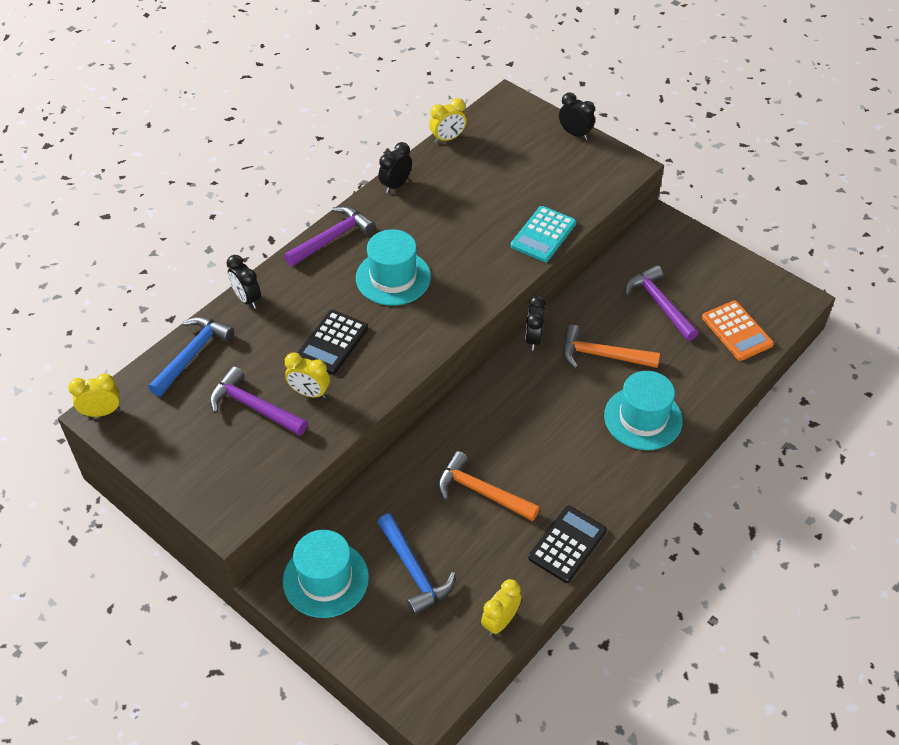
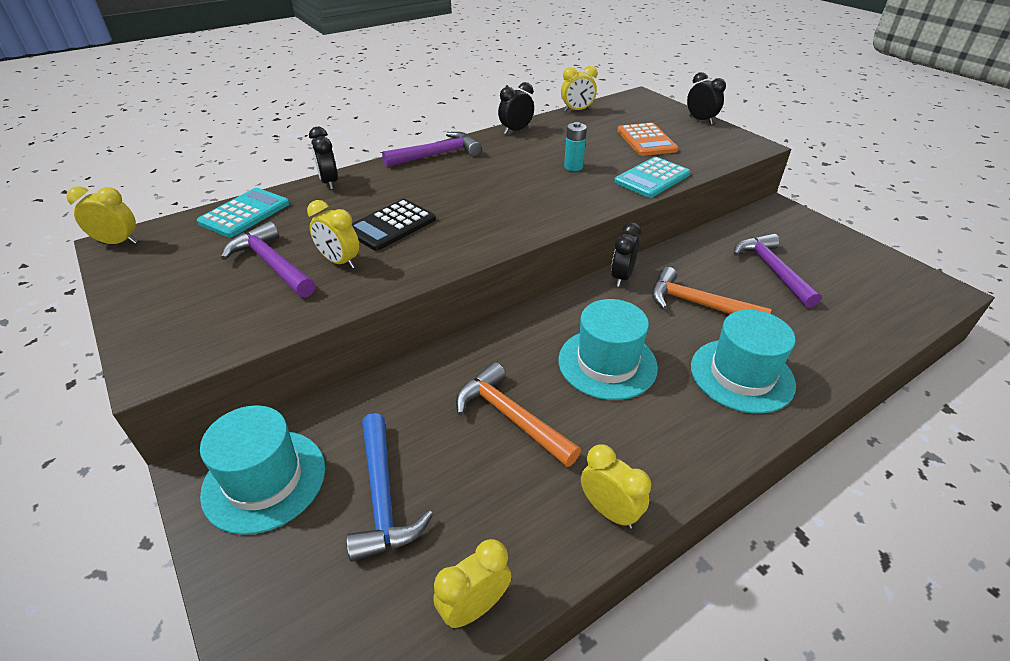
camera: 15 degrees right, 10 degrees down
(192, 354) = (245, 213): blue hammer -> turquoise calculator
(393, 277) = (482, 187): turquoise hat -> turquoise hat (607, 363)
(468, 232) = (573, 167): none -> turquoise battery
(567, 544) = (609, 511): black calculator -> yellow clock
(737, 331) = (868, 308): orange calculator -> orange calculator (646, 140)

